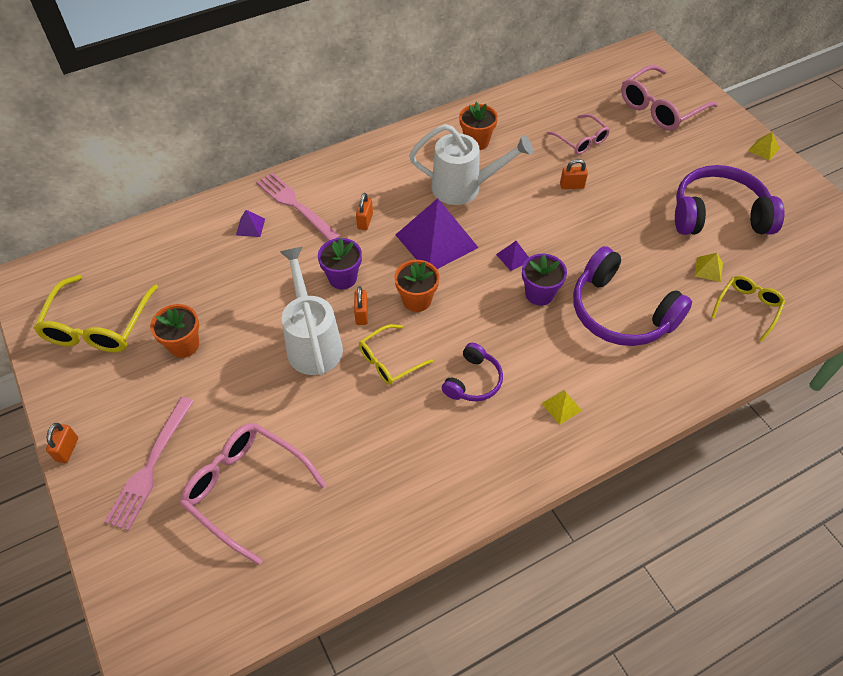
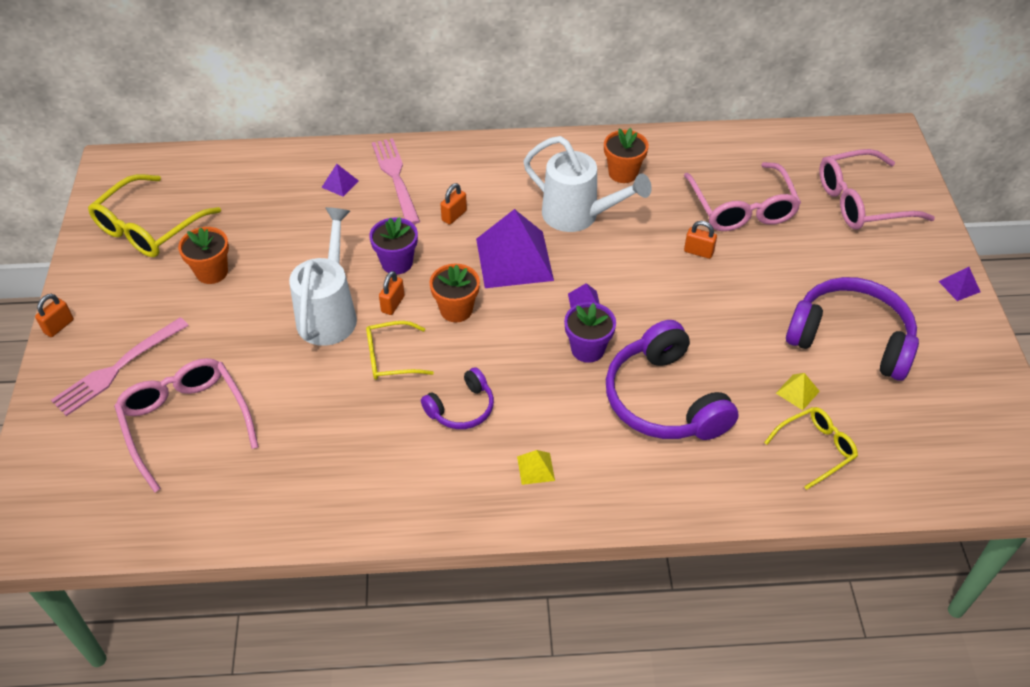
camera: 25 degrees right, 5 degrees down
(581, 140) = (742, 208): pink glasses -> pink glasses, size x1.66
(763, 149) = (959, 286): yellow pyramid -> purple pyramid

